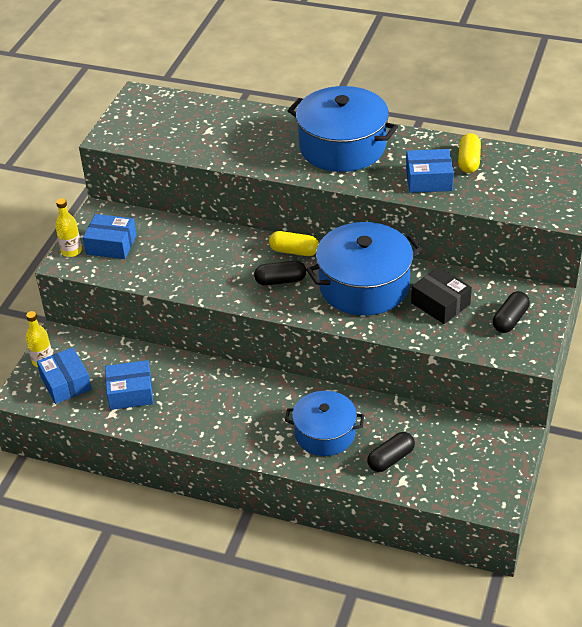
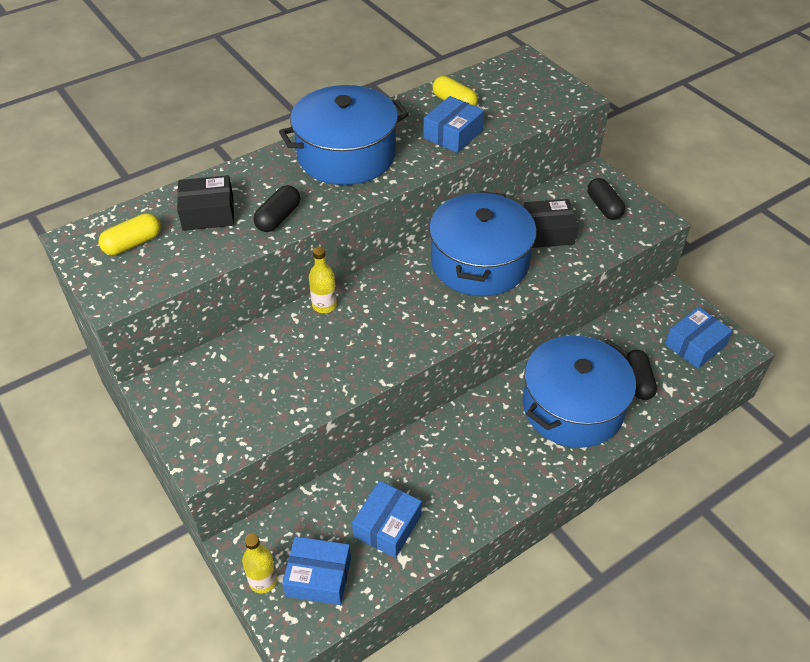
camera: 55 degrees left, 5 degrees up
(71, 251) = (189, 445): yellow bottle -> yellow bottle (324, 305)
(111, 245) = (220, 406): blue box -> blue box (695, 345)
(216, 126) = (208, 213): none -> black box
(280, 281) = (416, 310): black capsule -> black capsule (278, 218)
(294, 251) = (386, 280): yellow capsule -> yellow capsule (133, 243)
(325, 433) = (572, 407): blue pot -> blue pot, size x1.55

